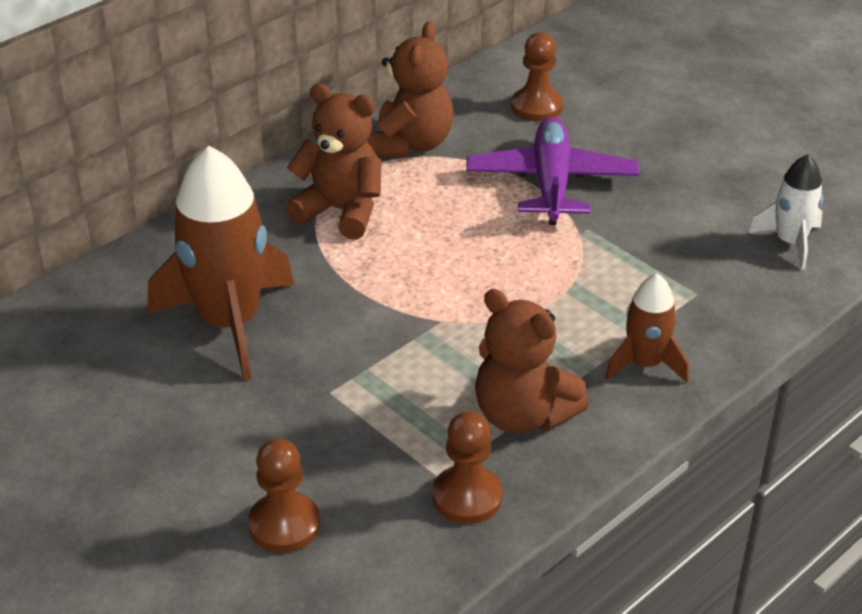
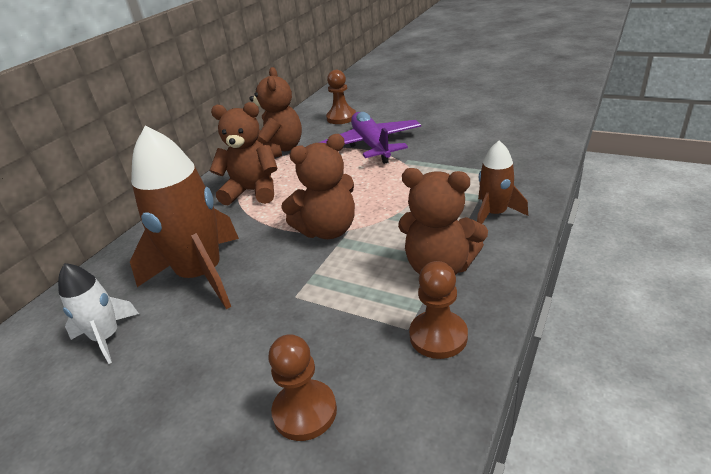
camera: 15 degrees left, 5 degrees down
(413, 312) = (328, 230): none -> brown teddy bear
(790, 242) = (523, 135): white rocket -> white rocket (107, 337)

